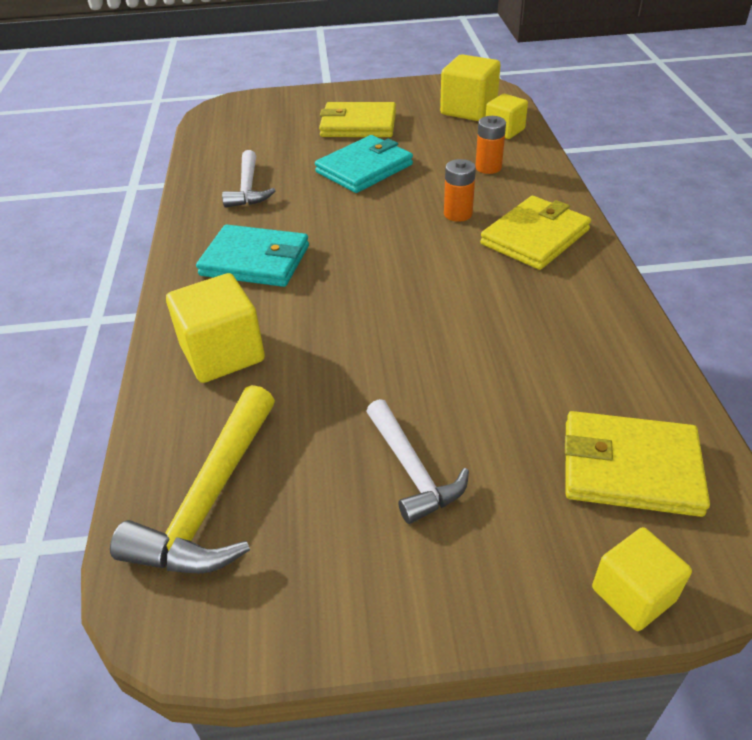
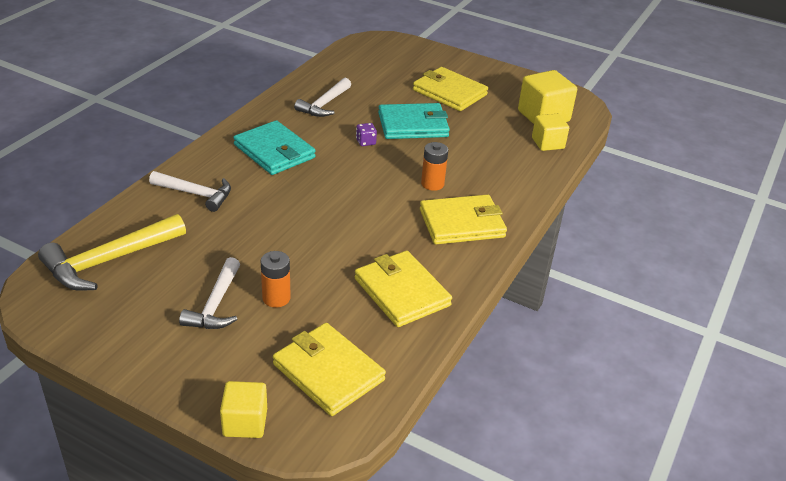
camera: 30 degrees right, 5 degrees down
(222, 353) = (196, 194): yellow cube -> white hammer
(340, 205) = (365, 142): none -> purple dice
(488, 167) = (497, 163): orange battery -> orange battery (276, 298)
(576, 334) = (401, 292): none -> yellow wallet

